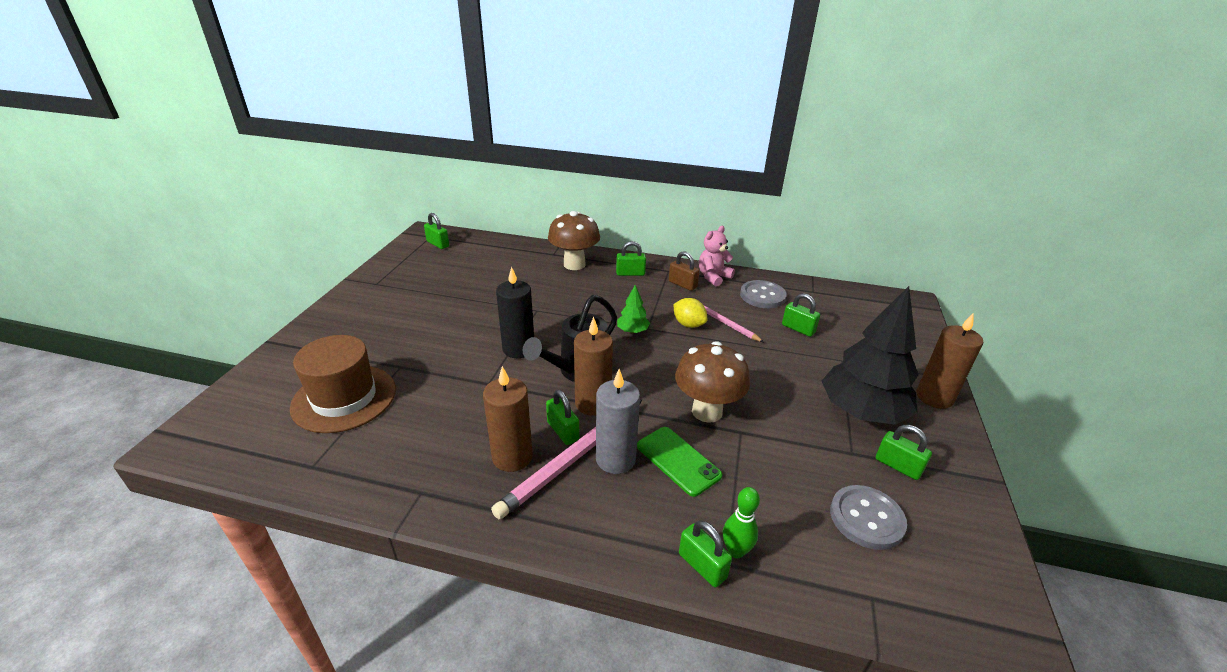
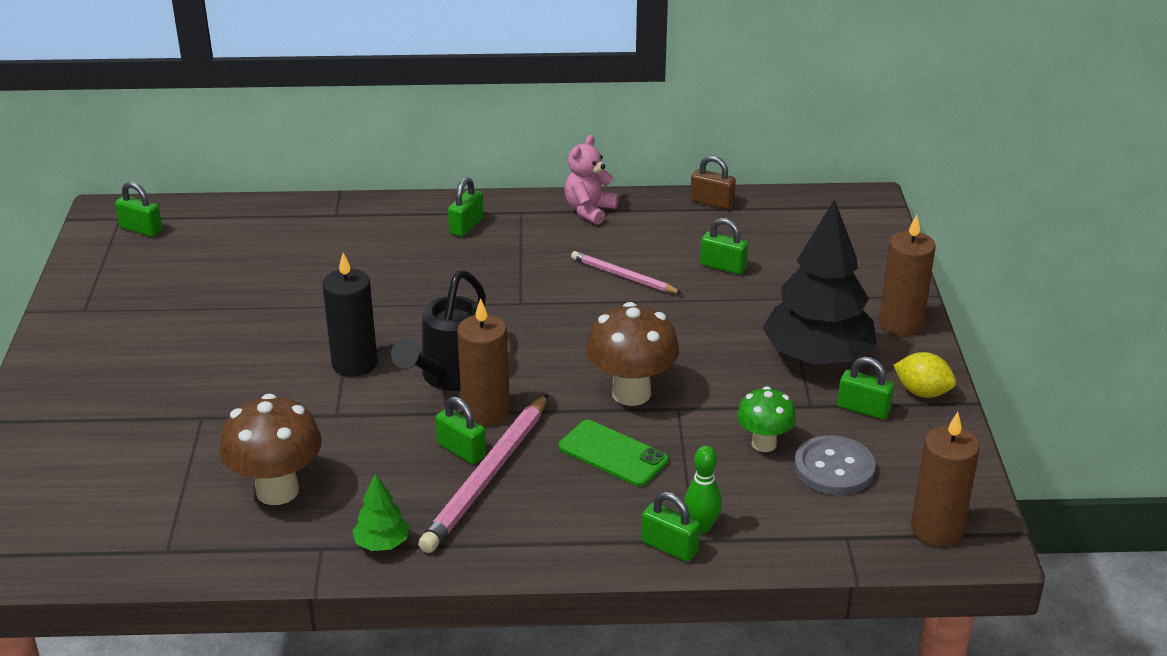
camera: 15 degrees left, 0 degrees up
(344, 398) = (151, 469): brown hat -> none
(512, 457) = (412, 490): brown candle -> brown candle (936, 529)
(574, 264) = (376, 226): brown mushroom -> brown mushroom (277, 490)
(615, 459) = (538, 467): grey candle -> none
(630, 273) = (466, 226): green padlock -> green padlock turned 45 degrees counterclockwise
(632, 331) = (501, 310): green tree -> green tree (382, 544)
(682, 284) = (548, 230): brown padlock -> brown padlock (712, 202)
(688, 324) = (575, 287): yellow lemon -> yellow lemon (922, 392)
(762, 296) = (665, 227): grey button -> none
(806, 480) = (764, 444): none -> green mushroom

